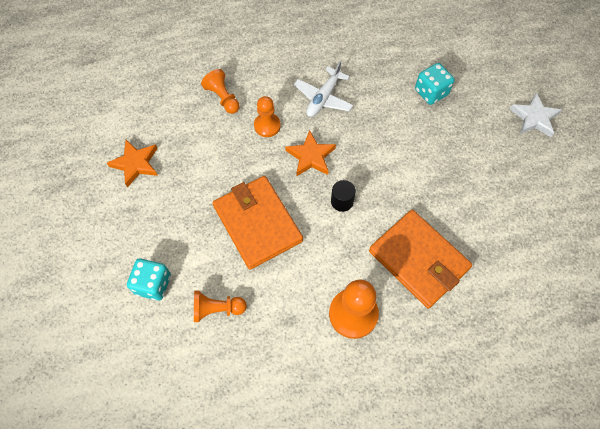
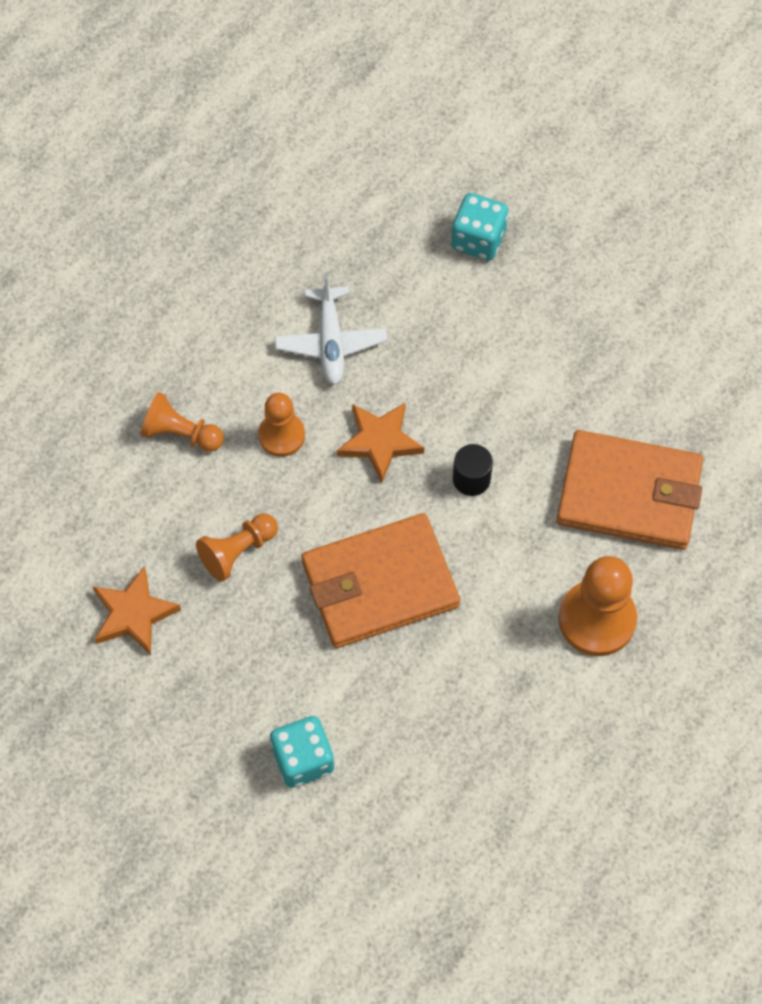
camera: 35 degrees left, 0 degrees up
(217, 309) = (416, 732): orange pawn -> orange pawn (238, 551)
(257, 223) = (379, 584): orange wallet -> orange wallet turned 45 degrees counterclockwise
(534, 118) = (644, 193): white star -> none

